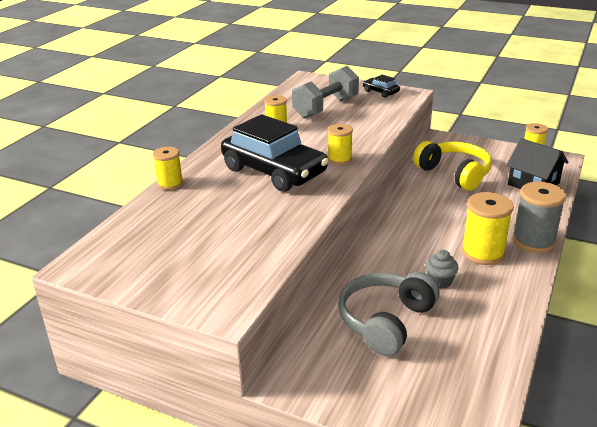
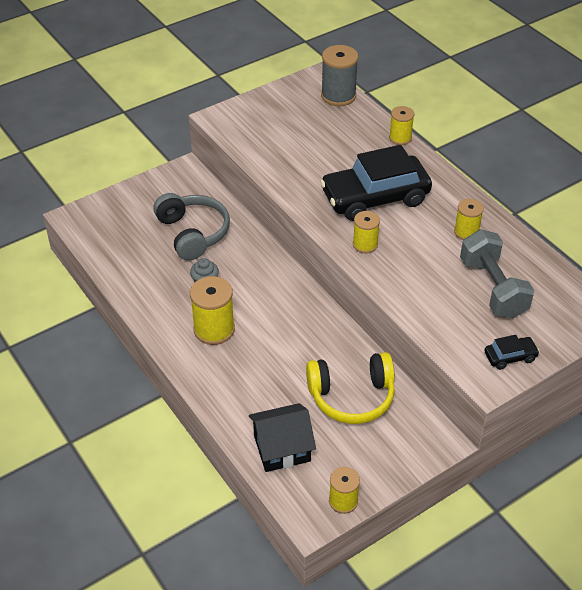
camera: 120 degrees right, 15 degrees up
(533, 241) = (198, 373): grey spool -> grey spool (338, 96)

